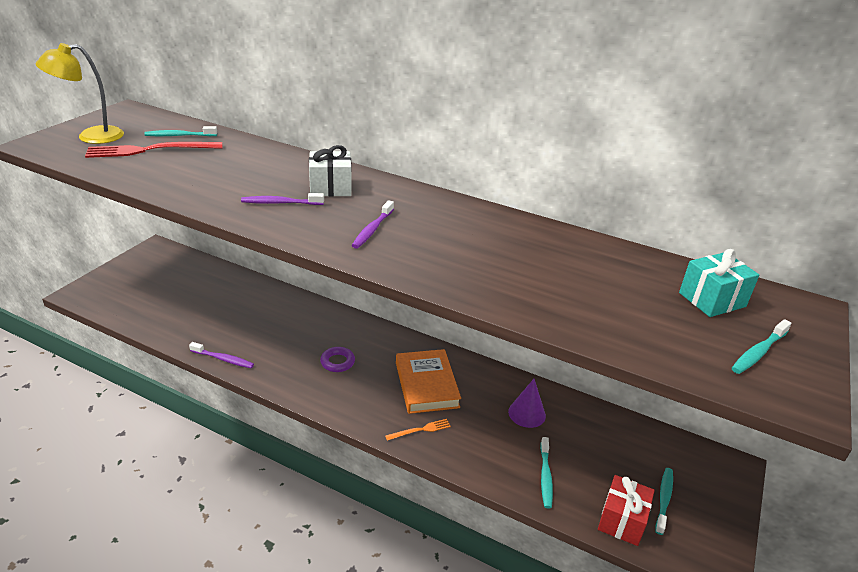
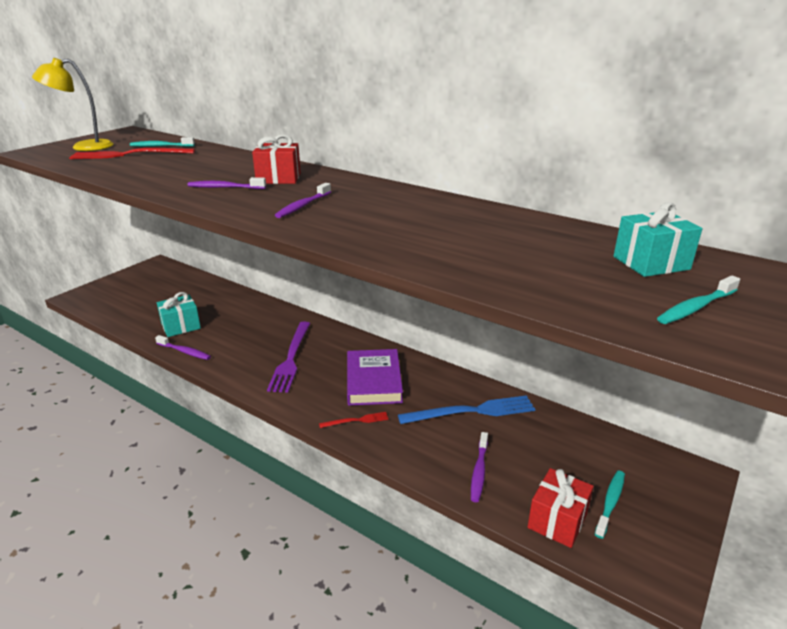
camera: 10 degrees right, 5 degrees down
(209, 328) = (181, 326): none -> turquoise gift
(330, 188) = (278, 178): white gift -> red gift
(337, 362) = (291, 358): purple ring -> purple fork
(420, 430) = (356, 420): orange fork -> red fork
(426, 385) = (373, 381): orange book -> purple book
(527, 413) = (471, 411): purple cone -> blue fork
(545, 476) = (479, 471): turquoise toothbrush -> purple toothbrush

